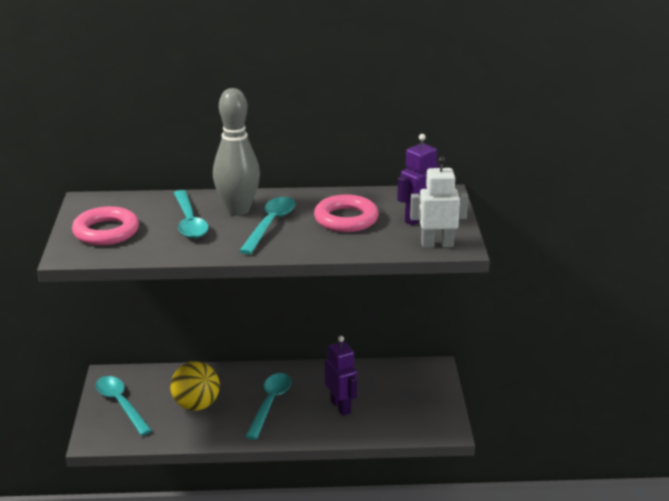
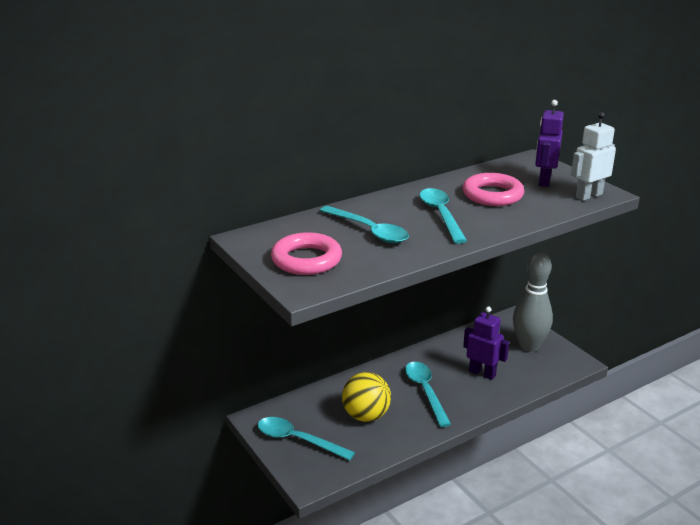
camera: 30 degrees left, 0 degrees up
(238, 210) = (395, 210): grey bowling pin -> grey bowling pin (529, 346)

